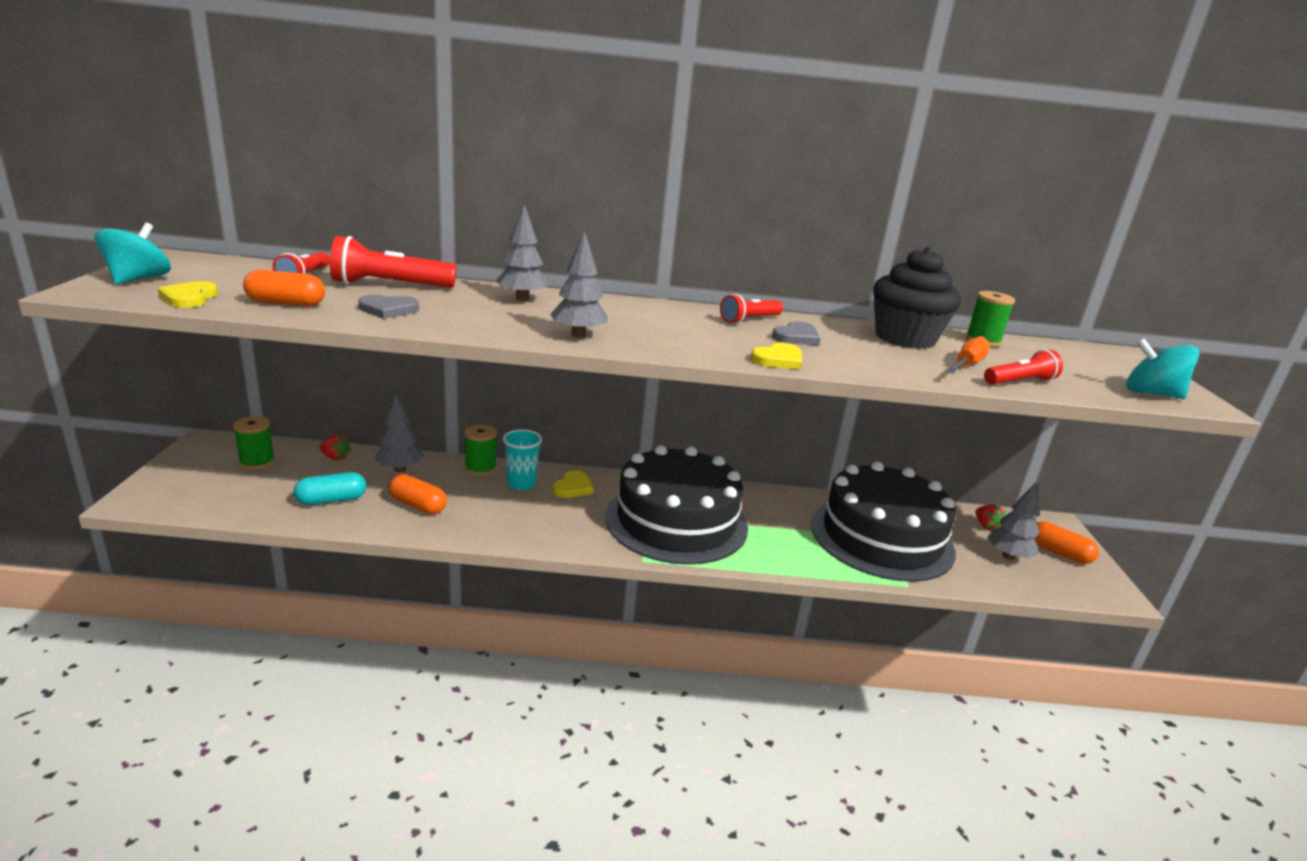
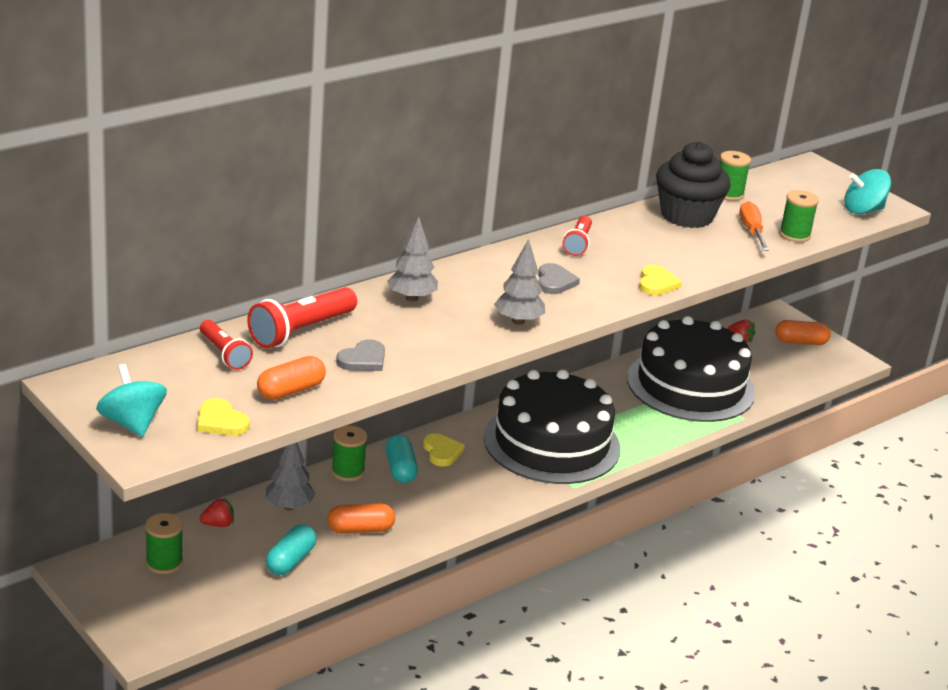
camera: 40 degrees left, 5 degrees up
(521, 483) = (400, 469): turquoise cup -> turquoise capsule
(796, 337) = (631, 250): grey heart -> grey heart (554, 282)
(1008, 556) = (776, 361): grey tree -> none
(1020, 382) = (794, 235): red flashlight -> green spool

